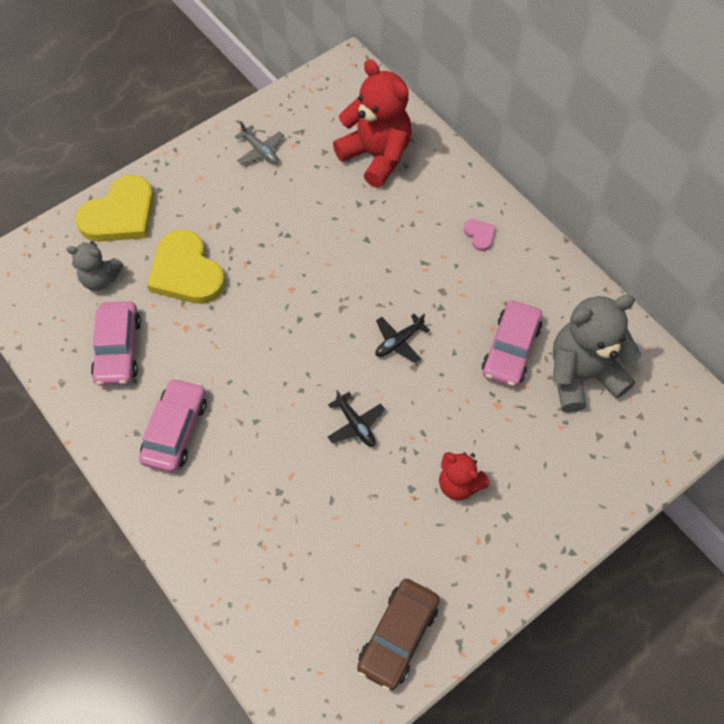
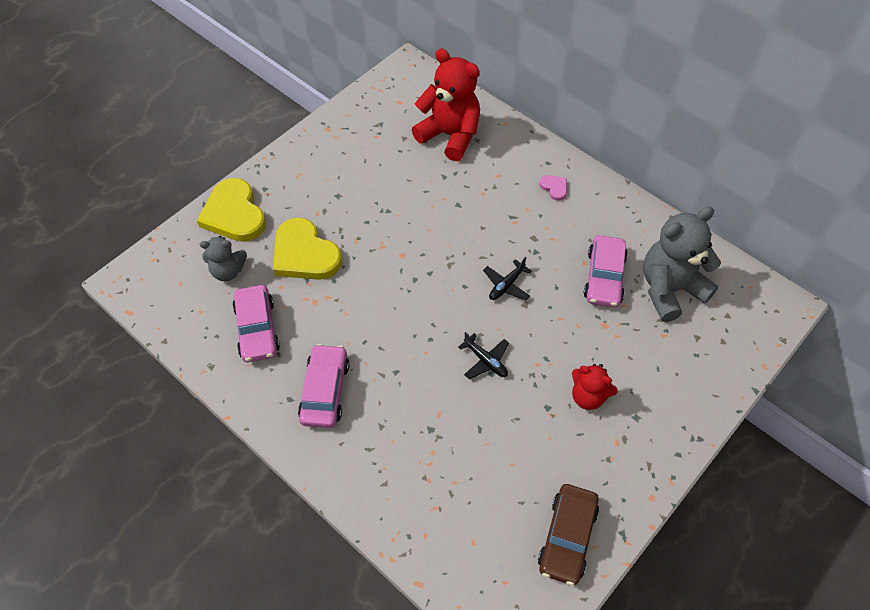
camera: 10 degrees left, 5 degrees down
(120, 214) = (234, 214): yellow heart -> yellow heart turned 120 degrees clockwise
(260, 151) = (348, 144): grey plane -> none

